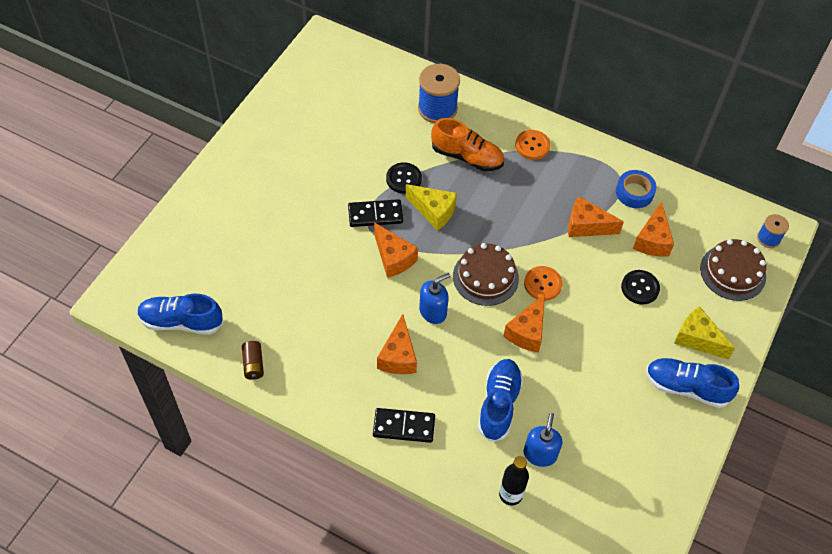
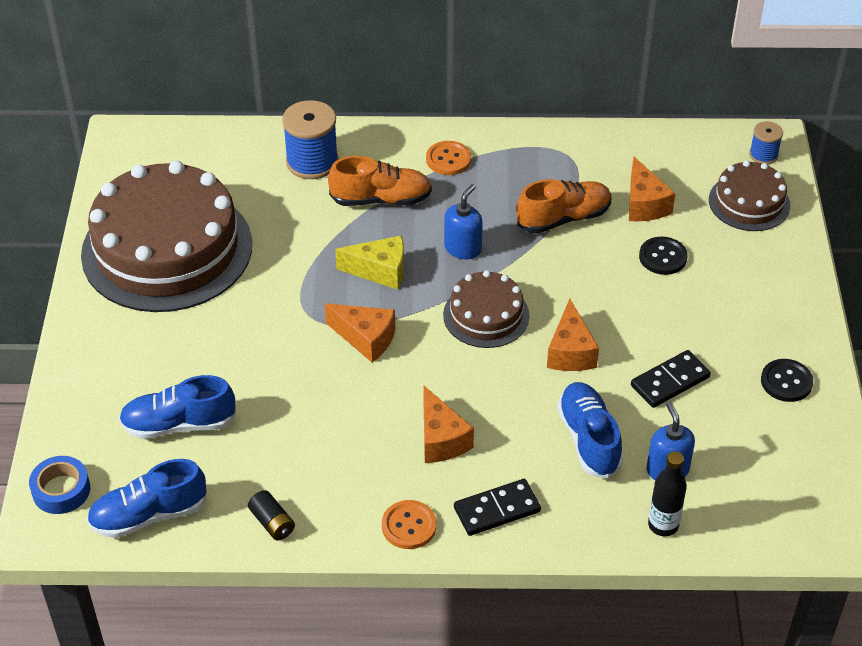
camera: 25 degrees left, 10 degrees down
(253, 364) = (272, 523): brown battery -> black battery
(304, 134) = (167, 249): none -> brown cake
(375, 215) = (313, 302): black domino -> black domino (670, 381)
(403, 179) = (321, 250): black button -> black button (786, 382)
(433, 311) = (450, 376): blue soap dispenser -> blue soap dispenser (463, 248)
(542, 284) = (555, 296): orange button -> orange button (409, 526)
(586, 226) = (563, 218): orange cheese -> orange shoe
(634, 192) = (593, 164): blue tape -> blue tape (61, 490)
(686, 387) = (776, 335): blue shoe -> blue shoe (178, 424)
(697, 339) = (756, 283): yellow cheese -> none

